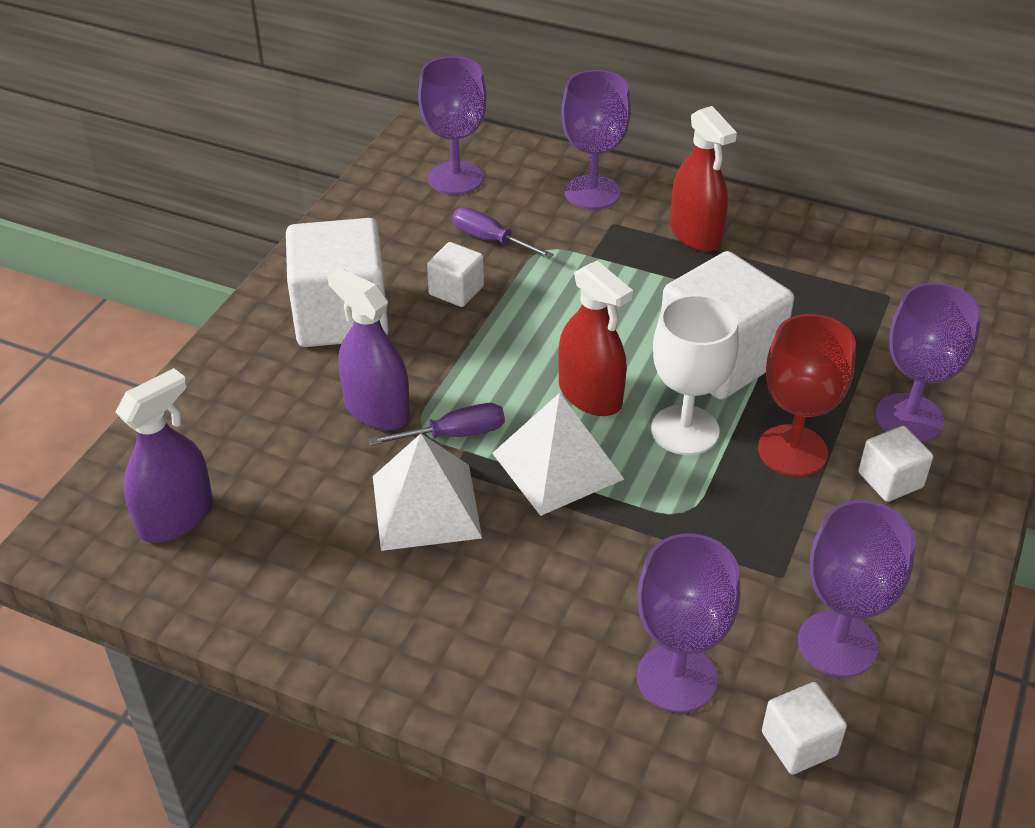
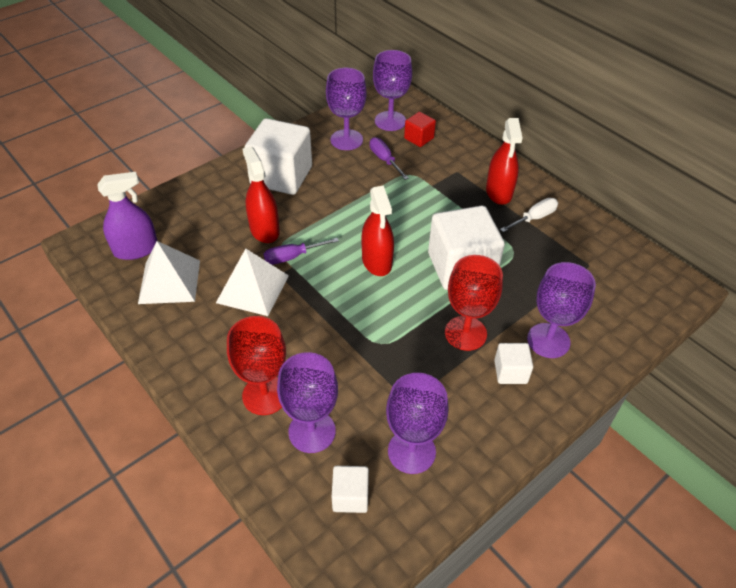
camera: 25 degrees right, 5 degrees up
(377, 410) = (264, 230): purple spray bottle -> red spray bottle
(454, 434) = (293, 257): purple screwdriver -> purple screwdriver turned 150 degrees clockwise
(456, 290) = (348, 181): white cube -> none
(519, 191) = (419, 138): none -> red cube
(557, 465) = (332, 293): white pyramid -> white pyramid (169, 281)
(566, 656) = (265, 395): none -> red goblet
(592, 192) = (457, 151): purple goblet -> purple goblet (346, 140)
(685, 430) = (414, 299): white goblet -> none
(770, 255) = (534, 218): none -> white screwdriver

